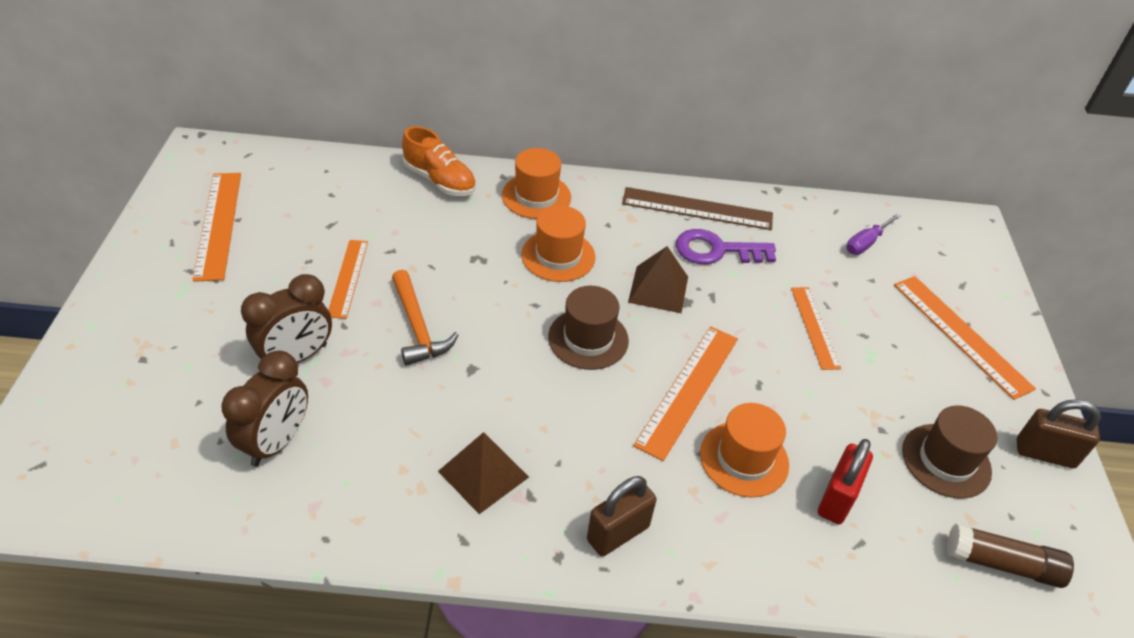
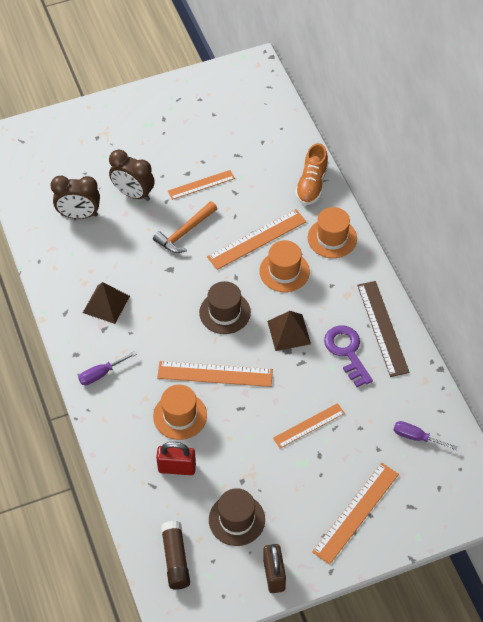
camera: 70 degrees right, 10 degrees up
(218, 224) = (204, 109): orange ruler -> orange ruler (257, 239)
(618, 533) = (101, 374): brown padlock -> purple screwdriver

